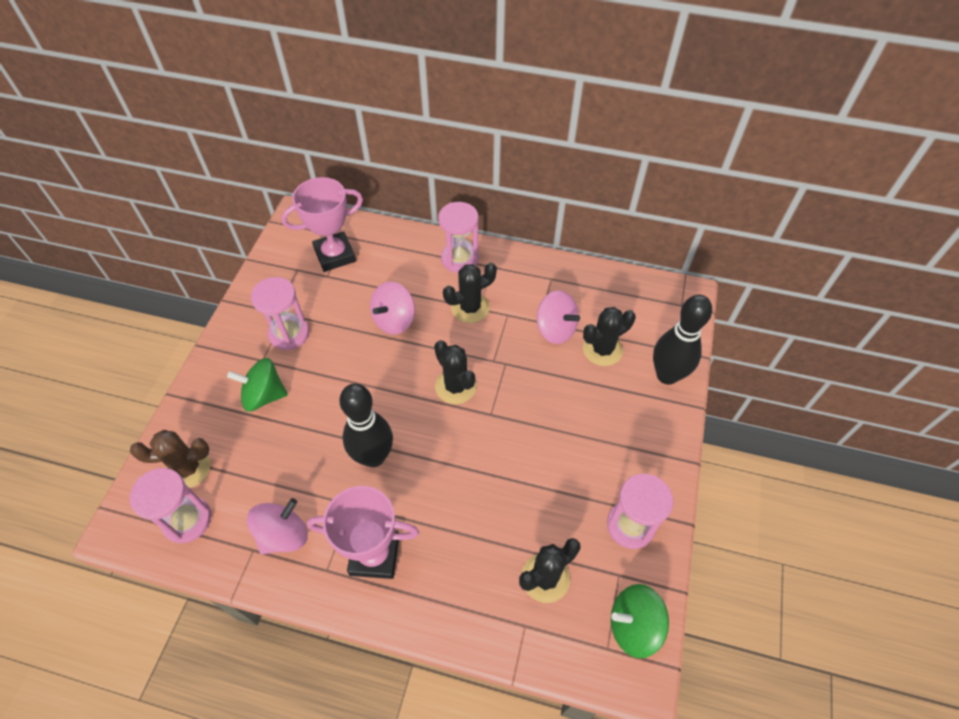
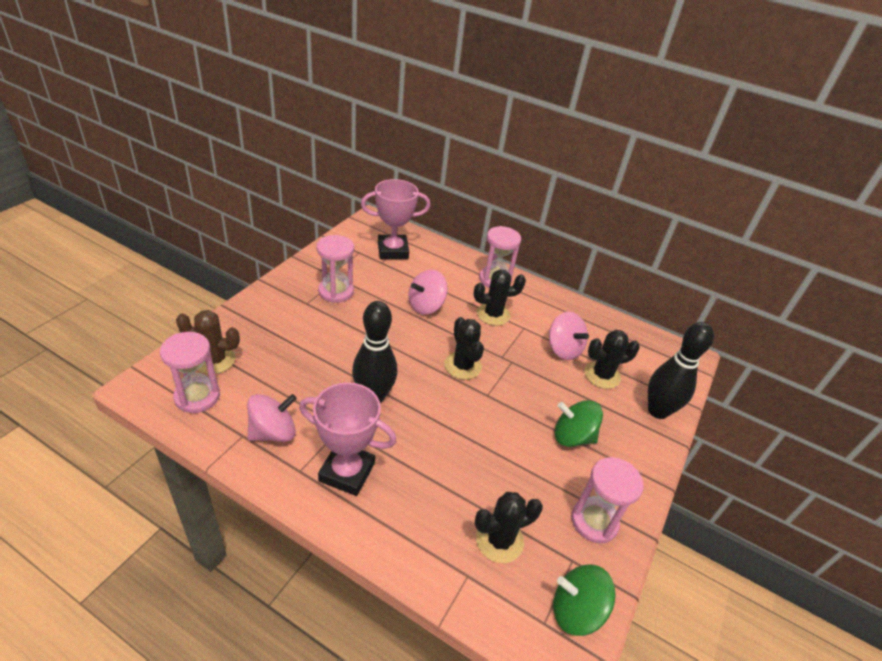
camera: 10 degrees right, 15 degrees down
(264, 395) = (298, 327): green spinning top -> green spinning top (572, 436)

